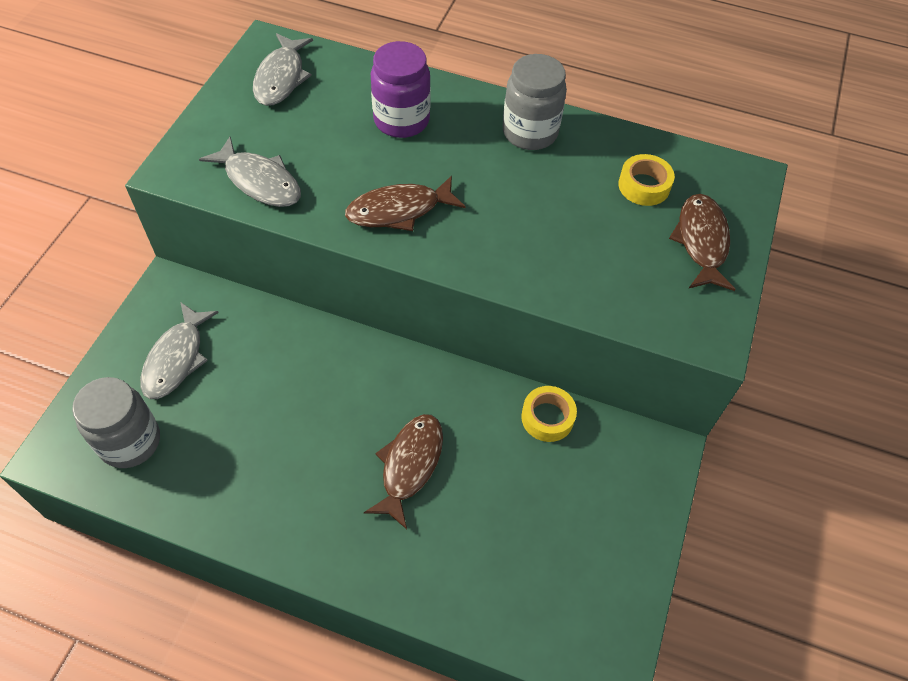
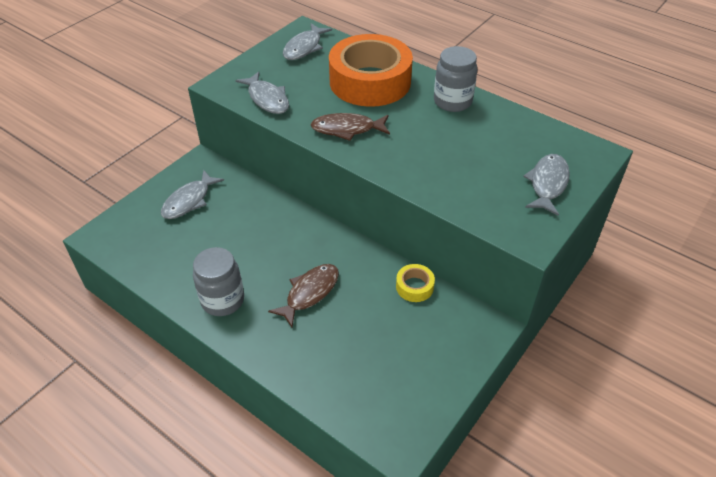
camera: 20 degrees right, 10 degrees down
(130, 441) = (143, 239): grey jar -> grey jar (222, 300)
(401, 120) = (370, 81): purple jar -> orange tape
(644, 186) = (519, 144): yellow tape -> none
(701, 242) = (547, 184): brown fish -> grey fish

